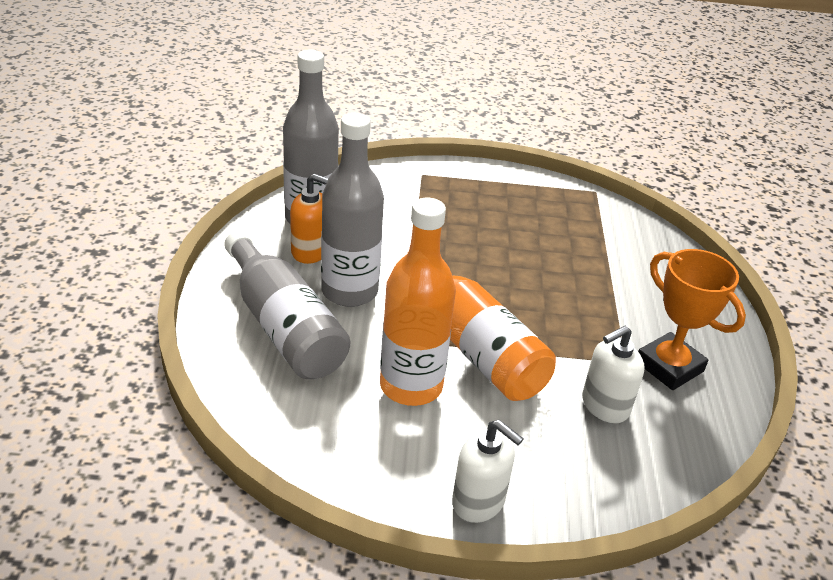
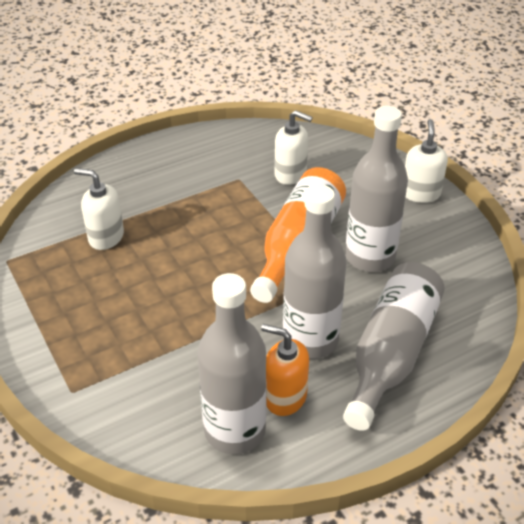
camera: 120 degrees left, 5 degrees up
(310, 251) = (285, 397): orange soap dispenser -> orange soap dispenser turned 45 degrees counterclockwise
(411, 386) = (370, 257): orange bottle -> grey bottle
(587, 244) = (106, 237): none -> white soap dispenser
(669, 366) = (224, 161): orange trophy -> none

